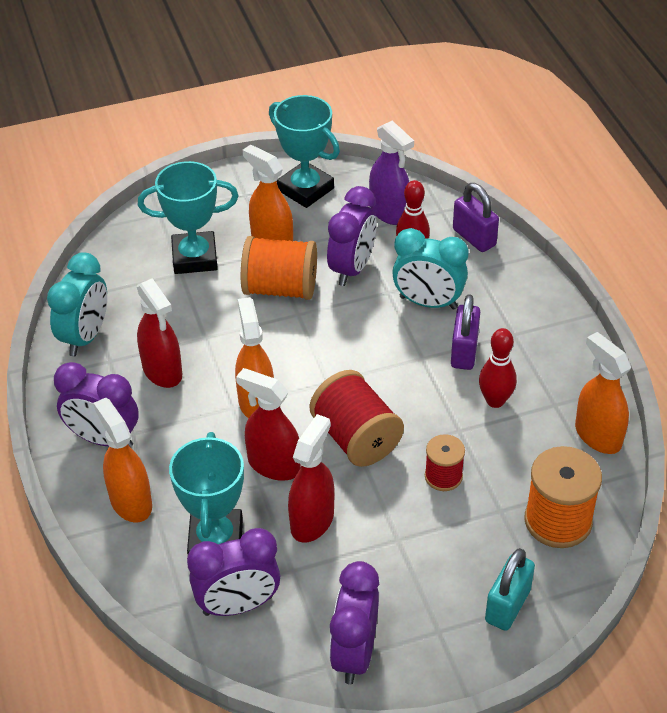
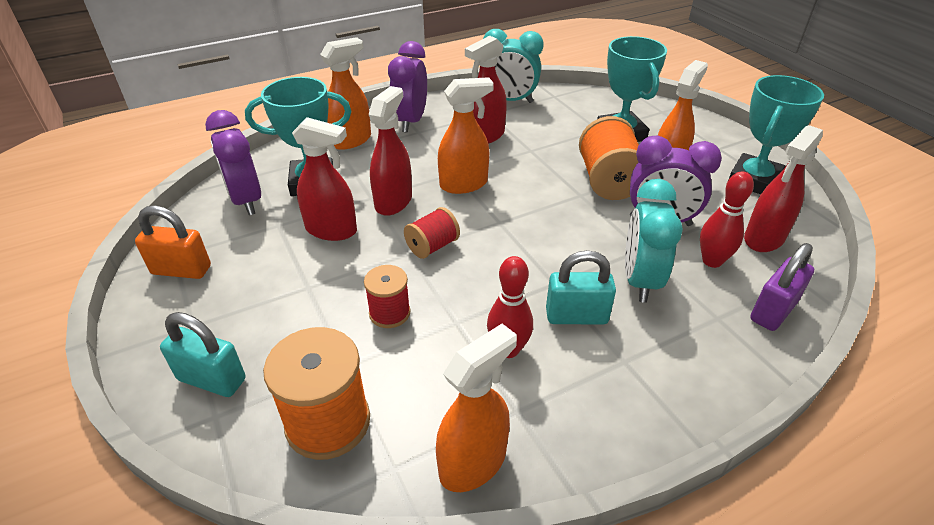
camera: 80 degrees right, 5 degrees down
(354, 653) = (181, 270): purple clock -> orange padlock
(356, 438) = (432, 246): red spool -> red spool, size x0.58
(389, 212) = (764, 239): purple spray bottle -> red spray bottle
(464, 352) = (576, 316): purple padlock -> turquoise padlock

